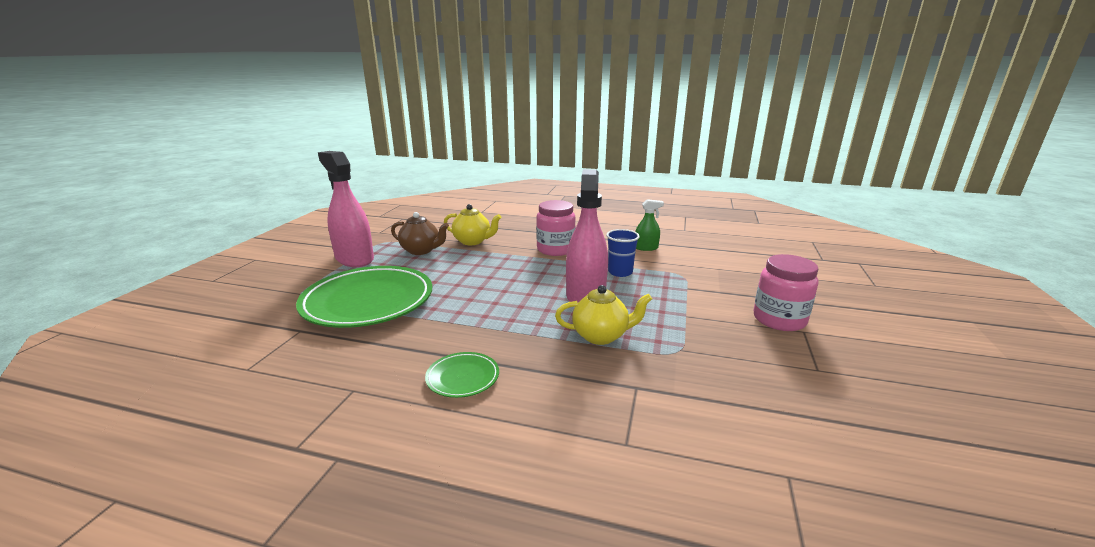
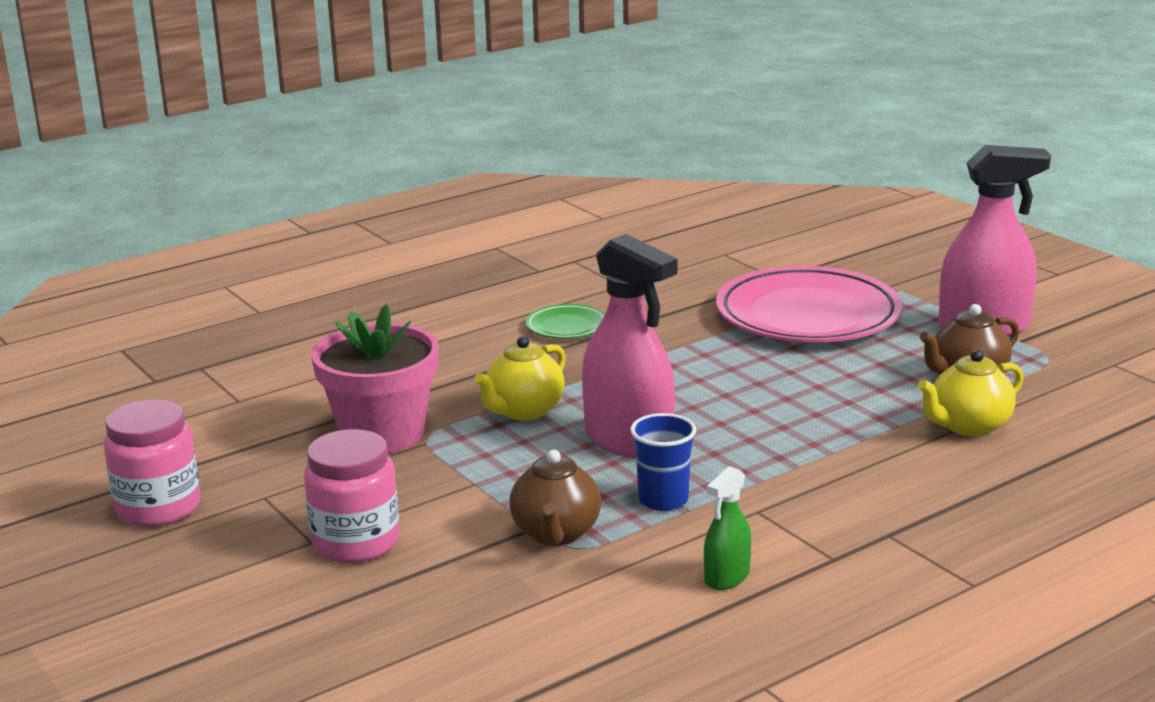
camera: 130 degrees right, 0 degrees up
(368, 302) = (808, 315): green plate -> pink plate
(555, 249) = (834, 484): pink jar -> pink jar (158, 508)
(681, 282) = (556, 534): none -> brown teapot
(700, 370) = (382, 433): none -> pink flower pot

